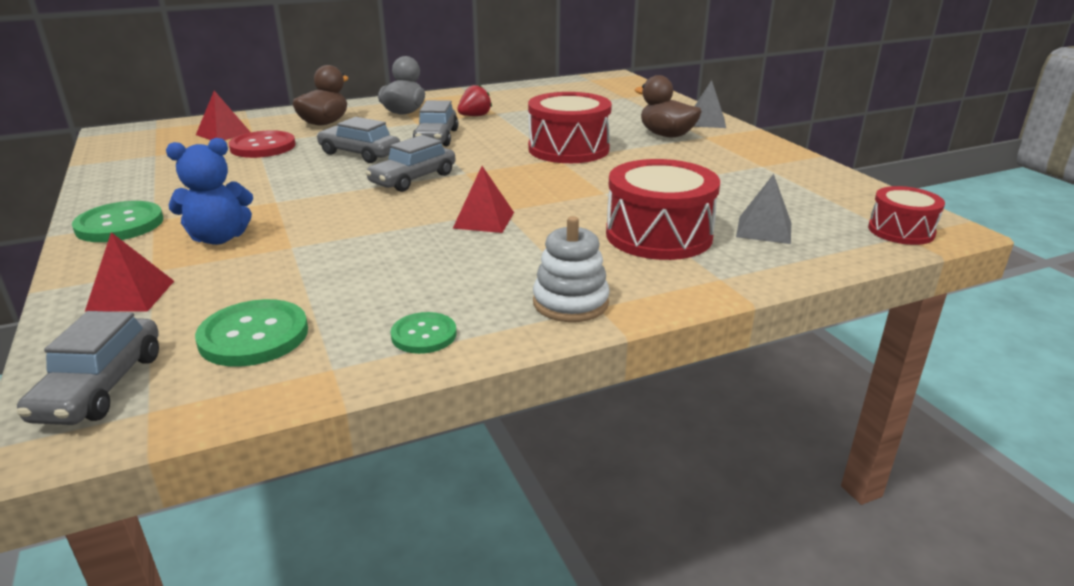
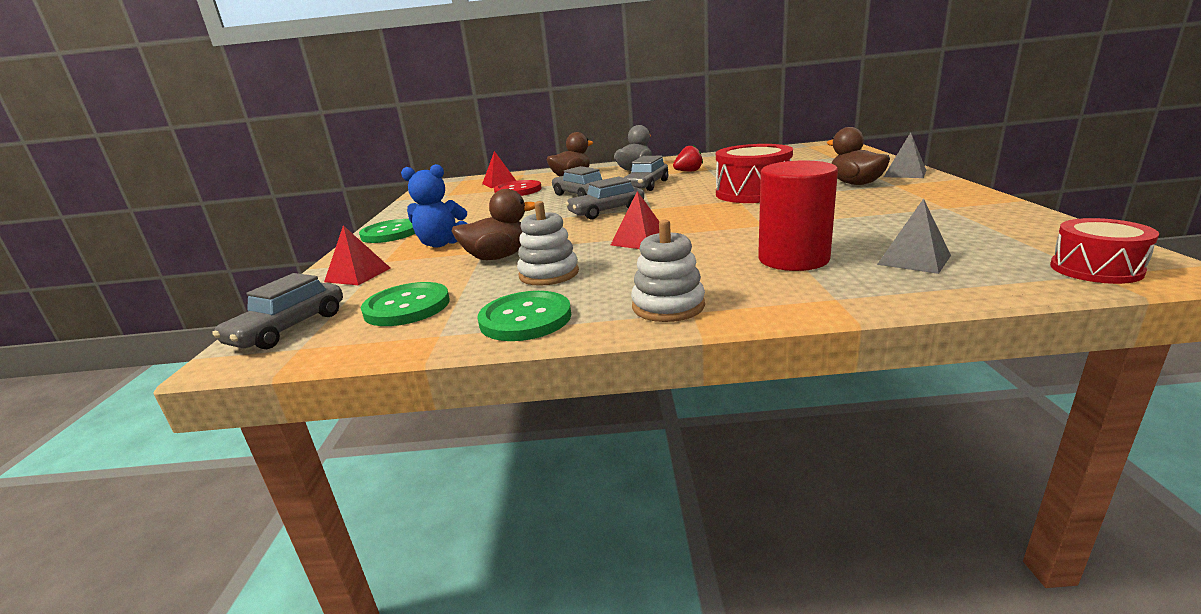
camera: 25 degrees right, 5 degrees down
(320, 254) = (498, 257): none -> brown duck
(406, 273) = (549, 274): none -> white stacking toy
(424, 335) = (525, 319): green button -> green button, size x1.61
(658, 235) = (793, 259): red drum -> red cylinder

